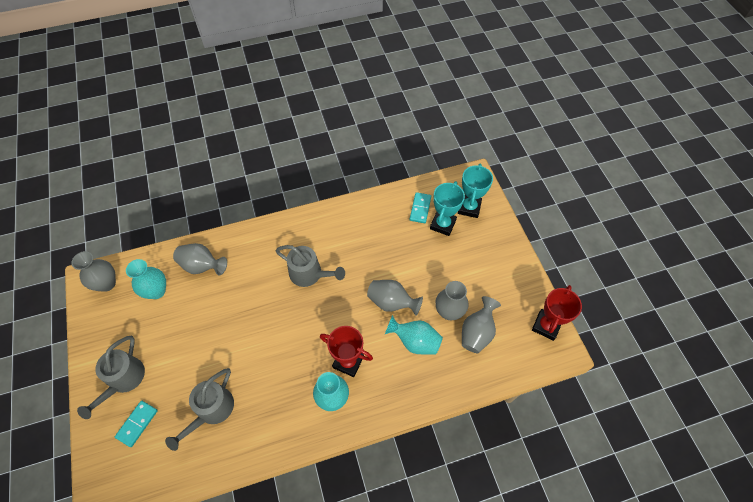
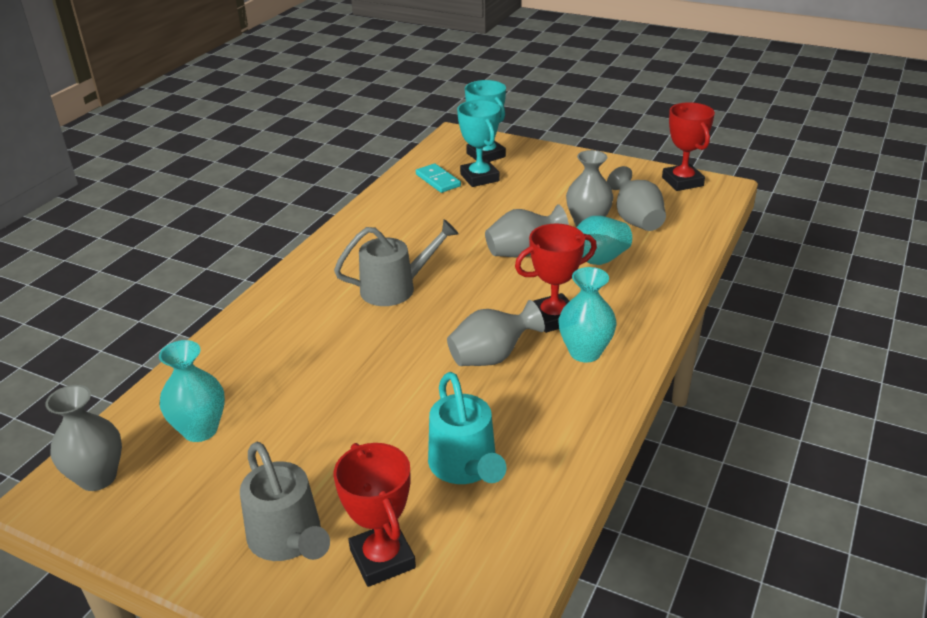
camera: 45 degrees left, 25 degrees down
(137, 424) = (382, 559): turquoise domino -> red trophy
(202, 266) = (236, 367): grey vase -> grey vase (491, 357)
(211, 411) = (466, 467): grey watering can -> turquoise watering can

